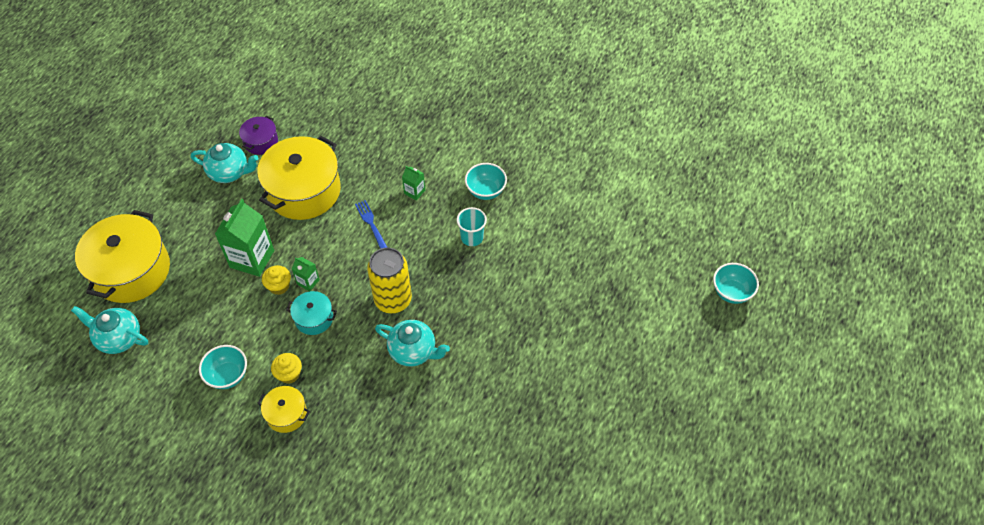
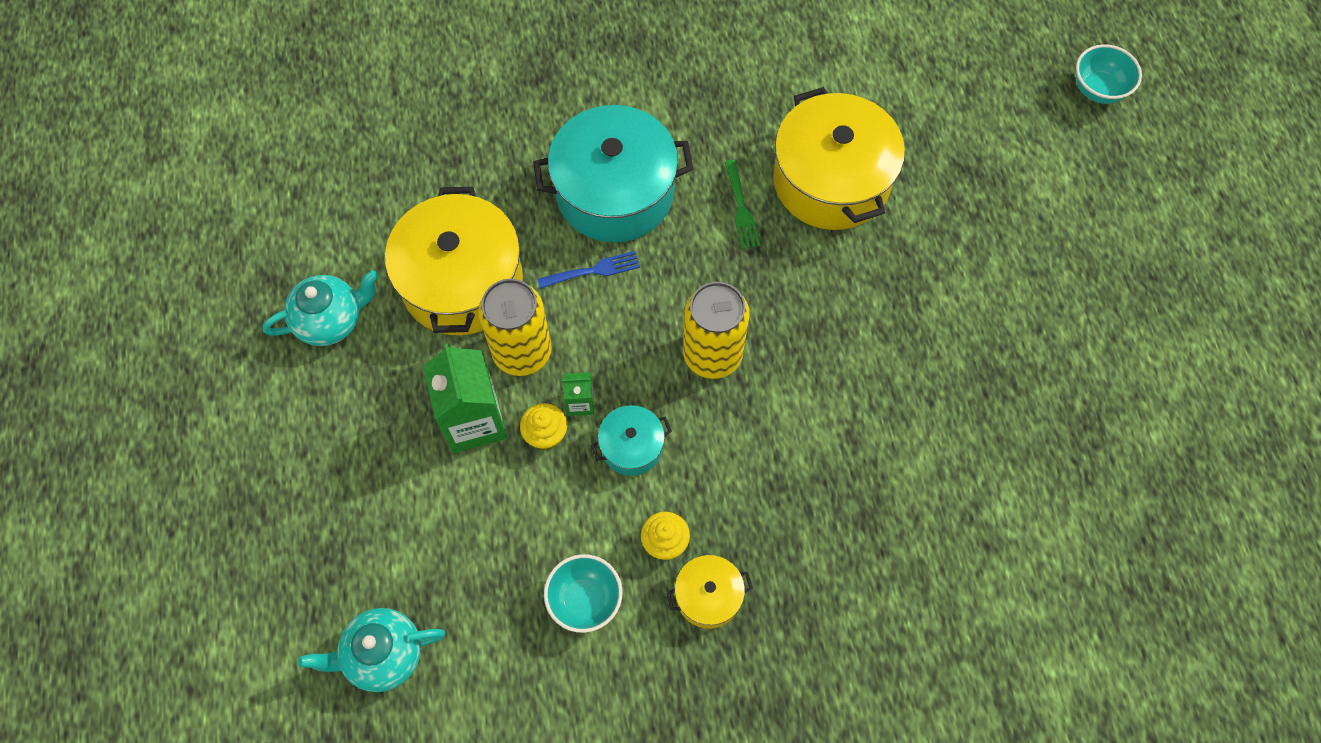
camera: 35 degrees left, 10 degrees up
(131, 270) = (312, 549): yellow pot -> yellow pot (831, 180)
(261, 142) = (337, 249): purple pot -> none
(302, 240) = (522, 352): none -> yellow can
(370, 223) = (593, 270): blue fork -> blue fork turned 135 degrees clockwise
(413, 351) = (796, 404): turquoise teapot -> none
(414, 192) = (615, 192): green carton -> turquoise pot
(472, 237) = (741, 208): turquoise cup -> green fork
(486, 191) = (706, 136): turquoise bowl -> none

